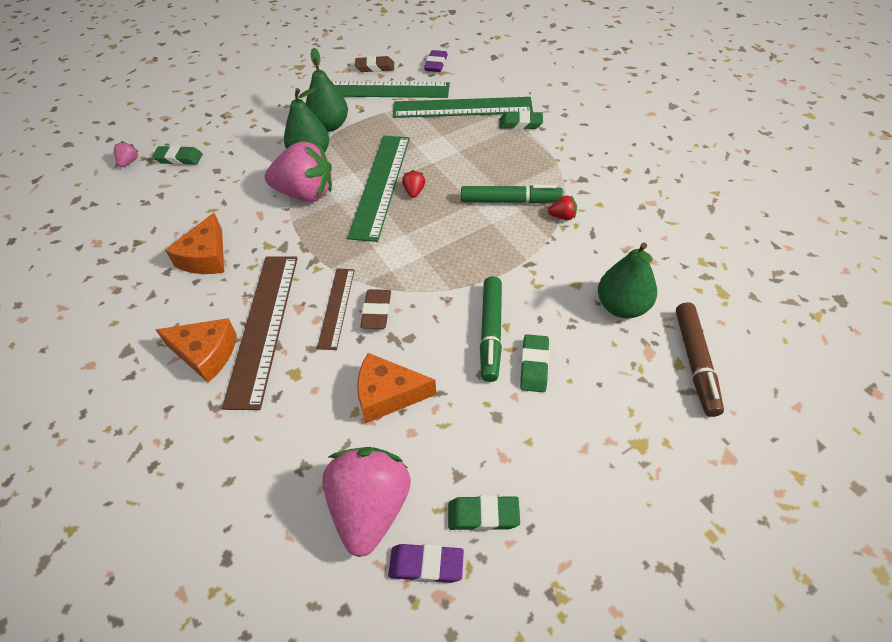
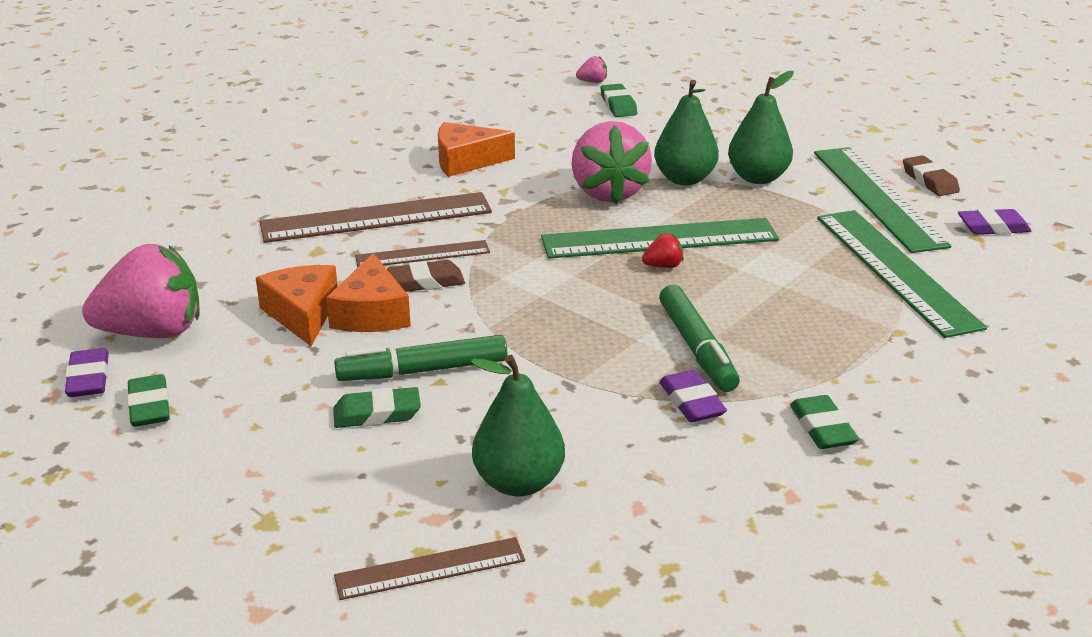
camera: 70 degrees right, 20 degrees down
(206, 354) = (328, 196): orange cheese -> orange cheese (371, 313)
(520, 123) = (902, 330): green eraser -> green eraser (822, 428)
(562, 216) = (691, 402): red strawberry -> purple eraser
(695, 362) = (430, 568): brown marker -> brown ruler

